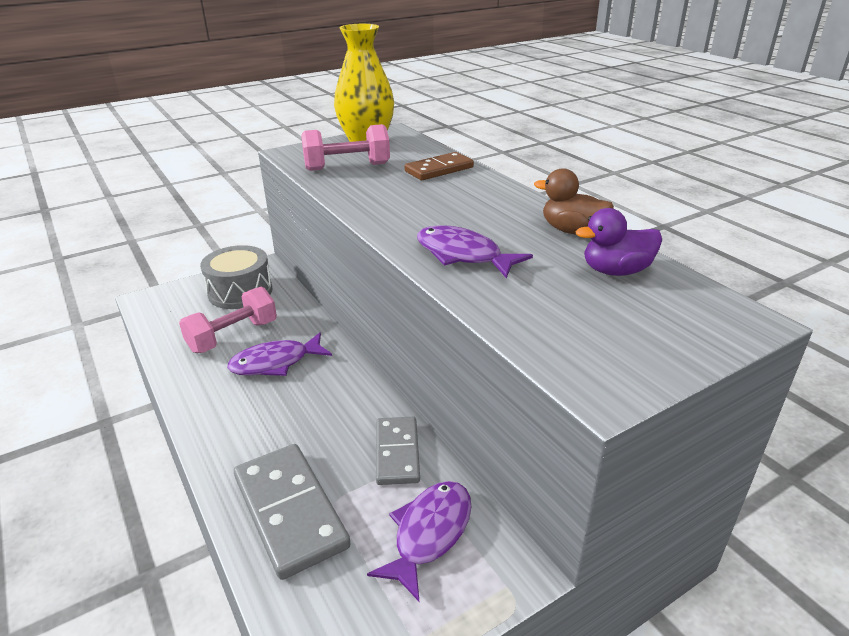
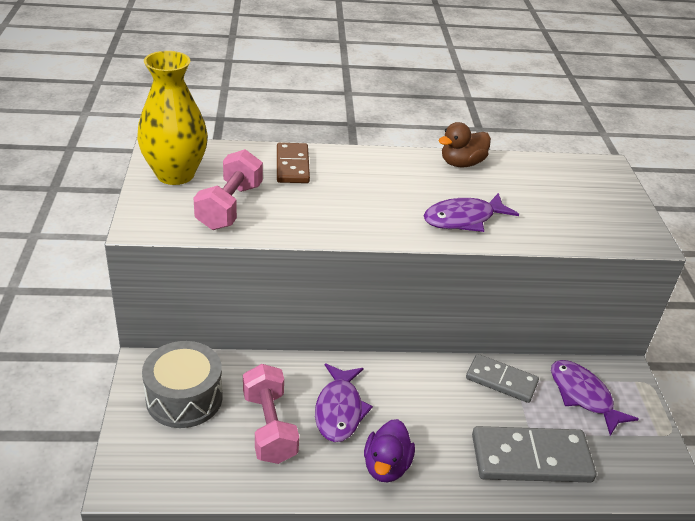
camera: 65 degrees left, 5 degrees up
(616, 271) = (528, 175): purple duck -> purple duck (386, 466)

